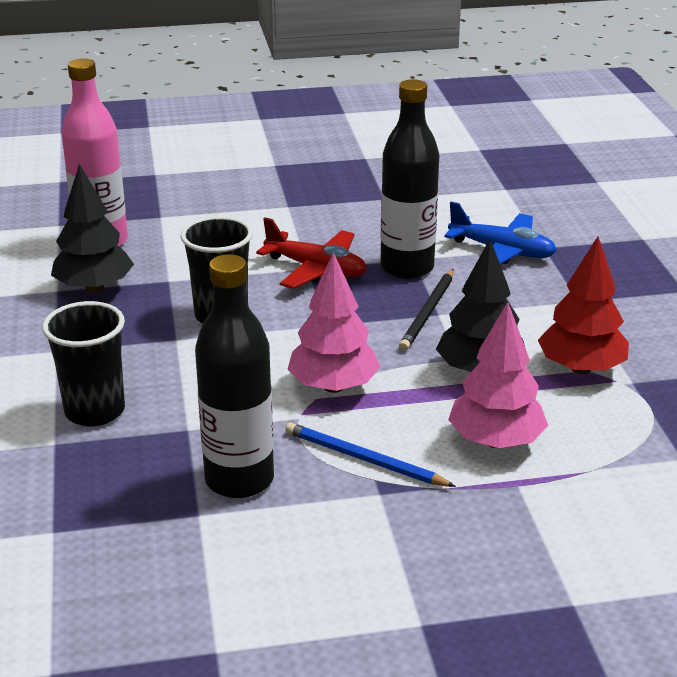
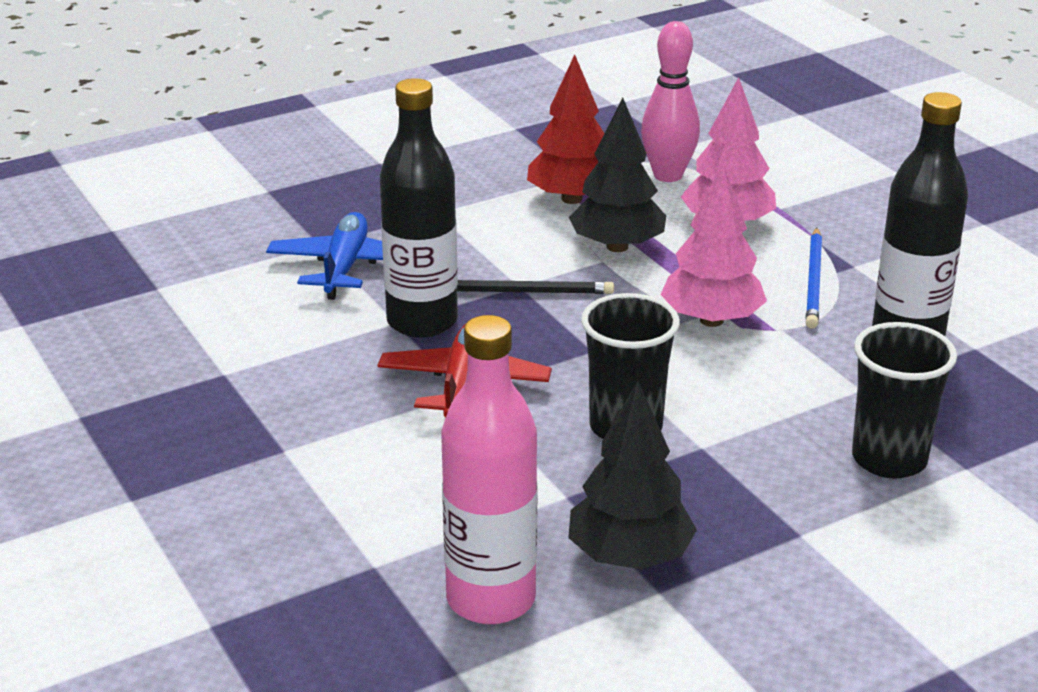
camera: 110 degrees left, 0 degrees up
(614, 434) = (668, 175): none -> pink bowling pin

